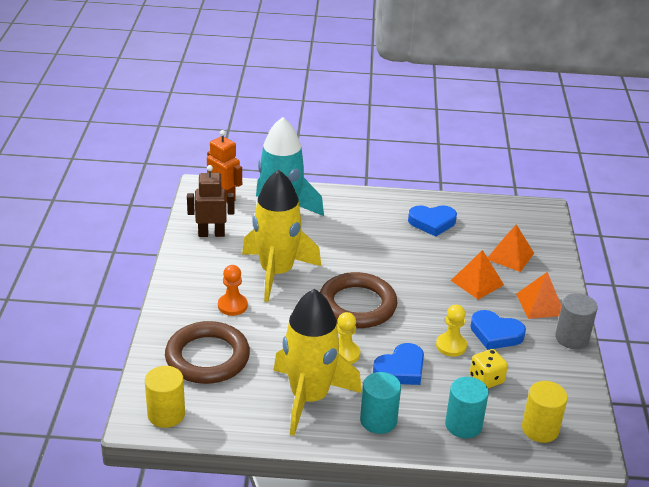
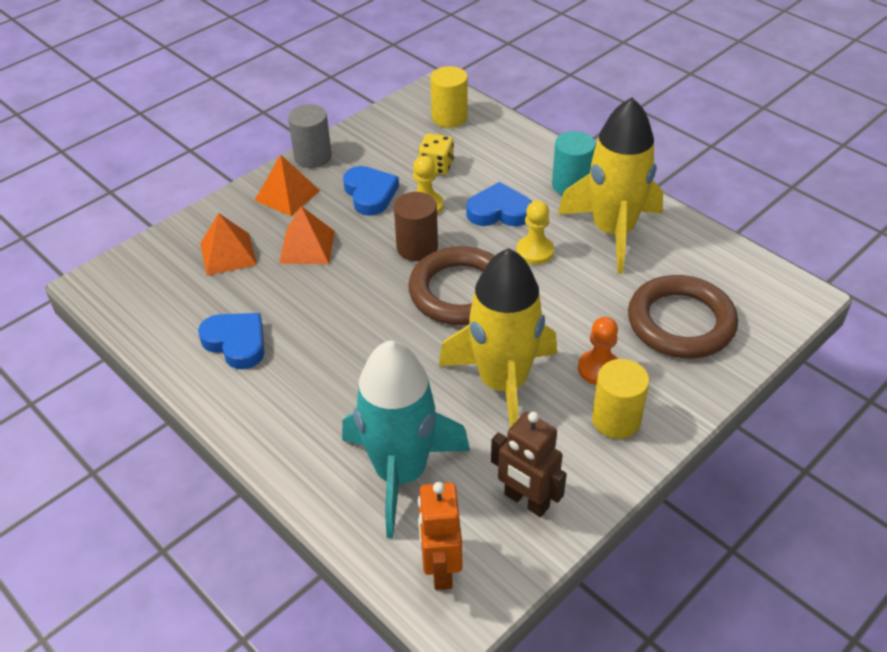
camera: 135 degrees left, 10 degrees up
(166, 414) = (769, 287): yellow cylinder -> yellow cylinder (616, 419)
(417, 316) = (417, 247): none -> brown cylinder
(463, 425) = (504, 148): turquoise cylinder -> none

